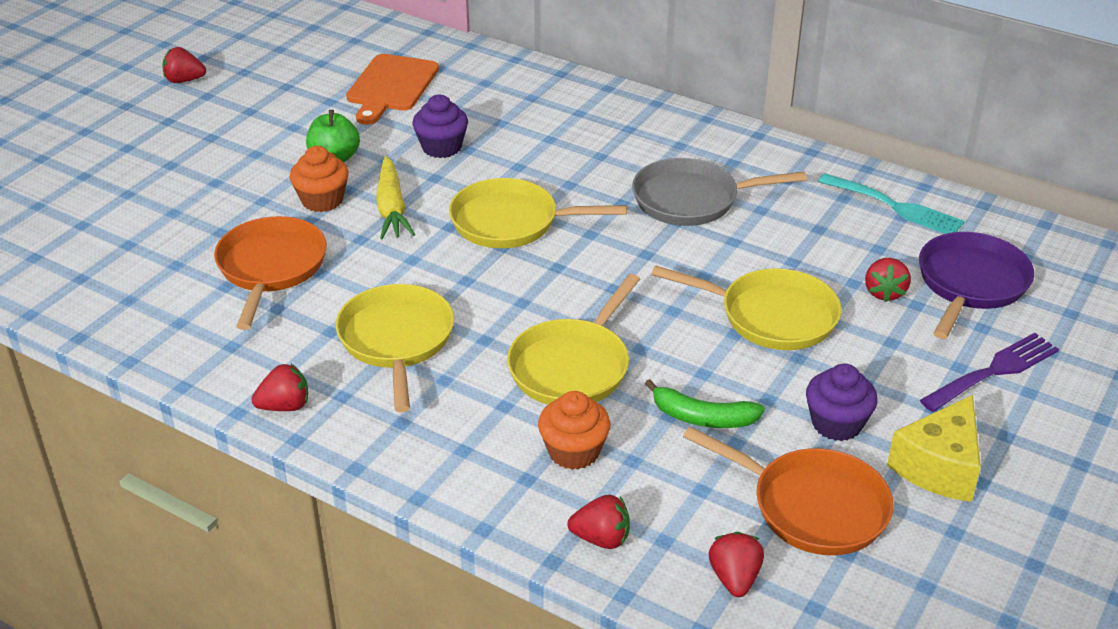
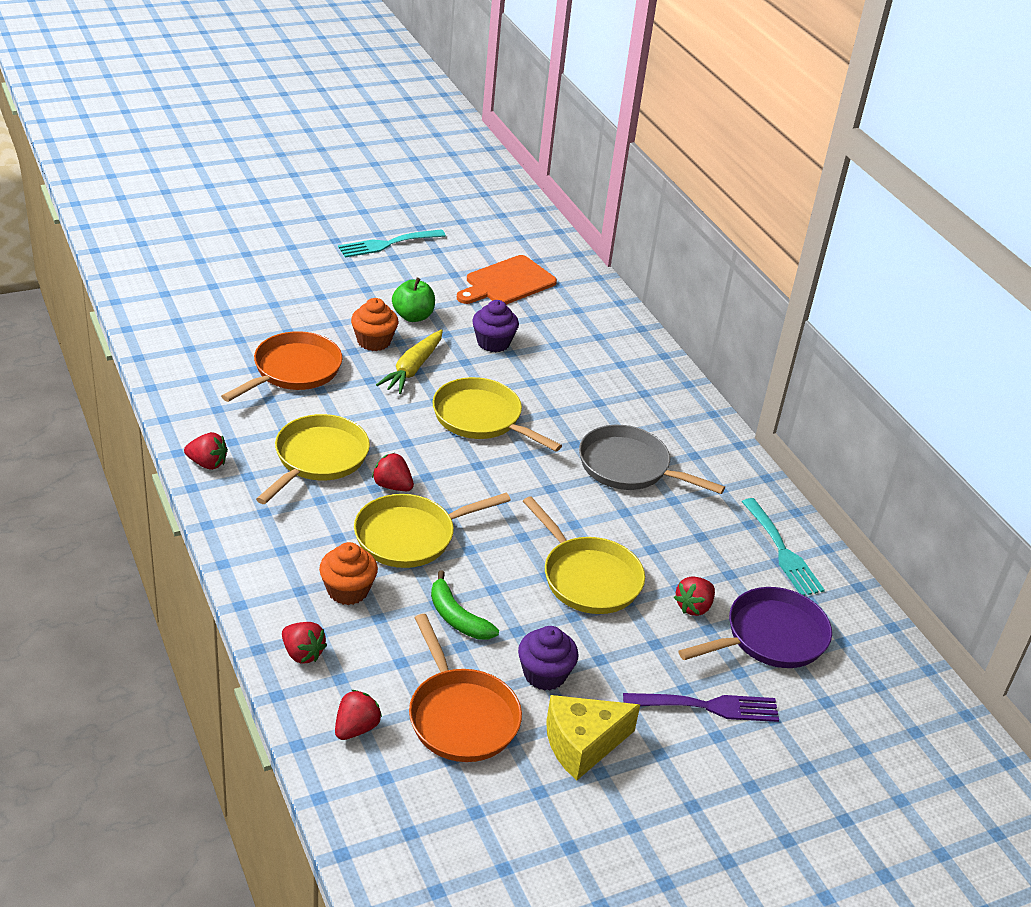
camera: 30 degrees right, 0 degrees up
(184, 80) = (375, 216): red strawberry -> red strawberry (392, 486)
(228, 102) = (387, 244): none -> turquoise fork

